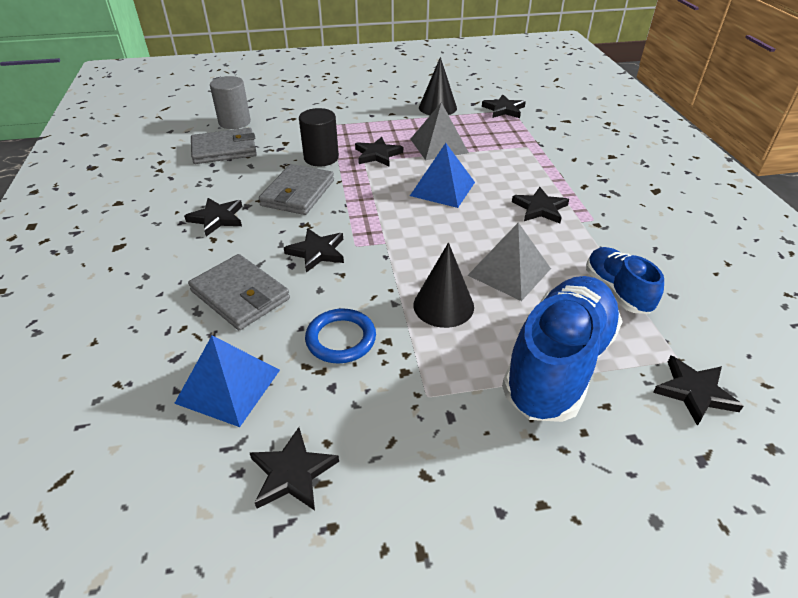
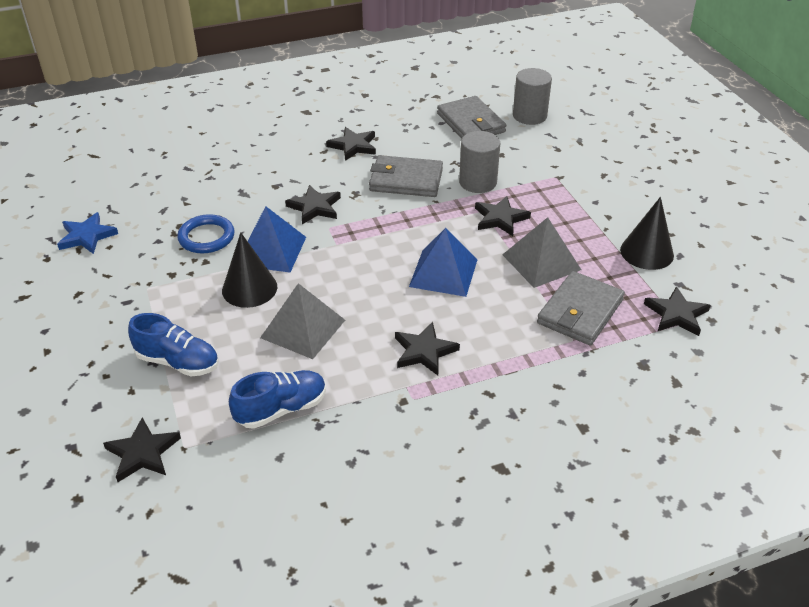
camera: 80 degrees right, 0 degrees up
(228, 386) = (160, 195): blue pyramid -> blue pyramid (271, 251)
(240, 295) = (254, 180): grey wallet -> grey wallet (580, 312)
(292, 473) = (87, 236): black star -> blue star
(321, 158) = (478, 182): black cylinder -> grey cylinder
(558, 364) = (178, 362): blue shoe -> blue shoe, size x0.56

